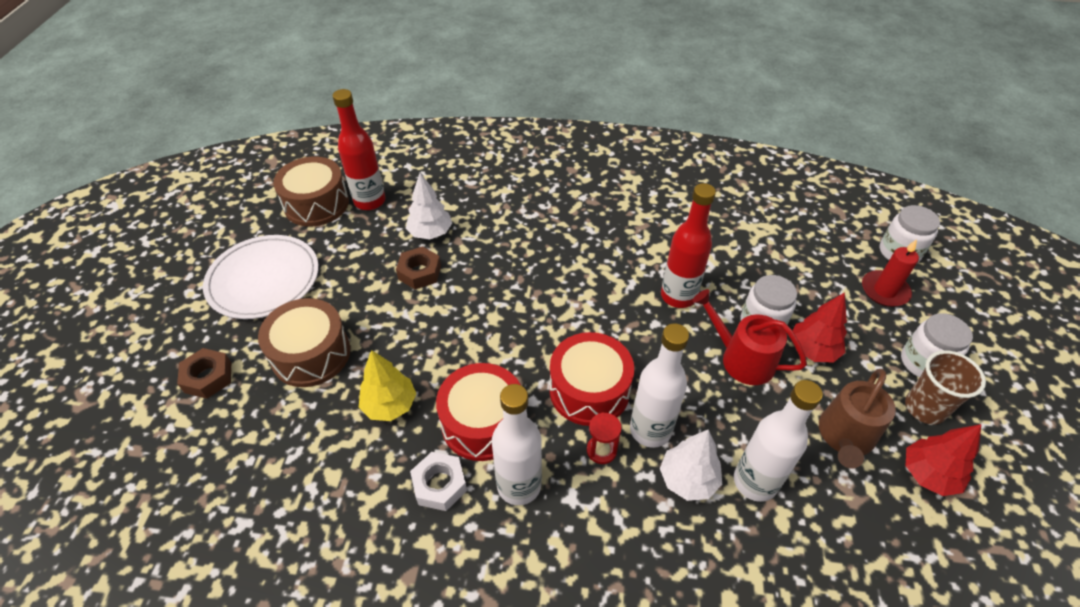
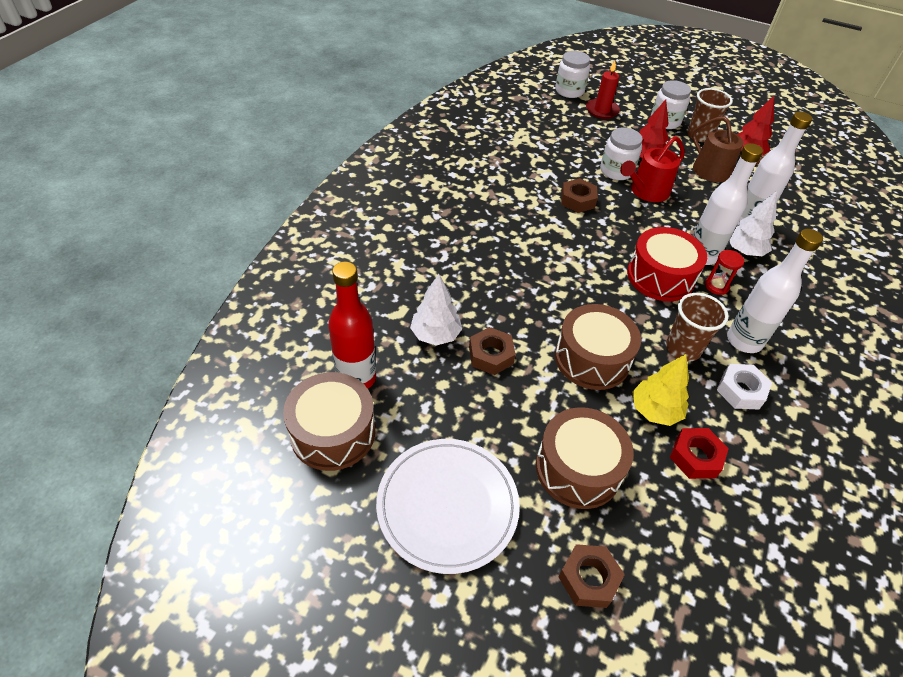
camera: 75 degrees left, 0 degrees up
(341, 446) = (695, 457): none -> red nut
(440, 345) = (592, 359): none -> brown drum
(483, 422) = (682, 349): red drum -> brown cup
(678, 296) = (577, 200): red bottle -> brown nut

